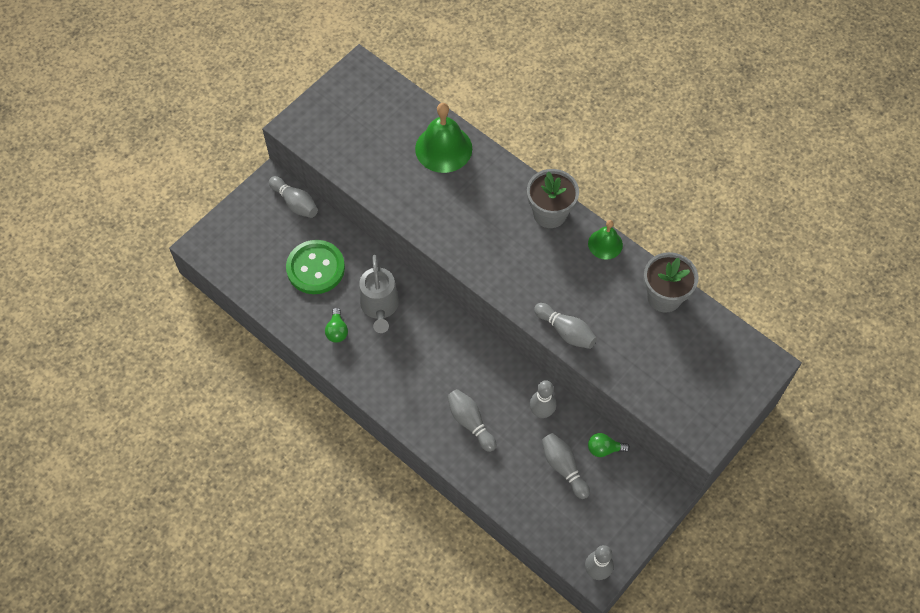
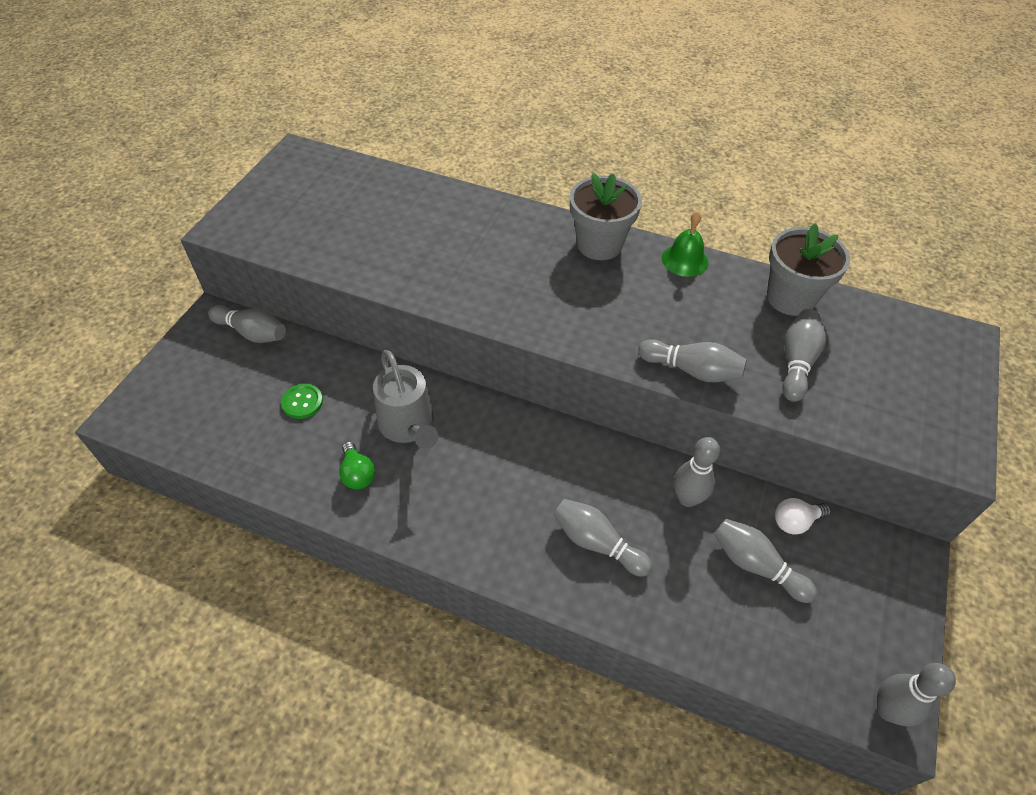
camera: 20 degrees left, 10 degrees down
(315, 268) = (302, 402): green button -> green button, size x0.48
(443, 148) = (434, 209): green bell -> none
(604, 449) = (795, 522): green light bulb -> white light bulb
(639, 346) = (796, 362): none -> grey bowling pin

